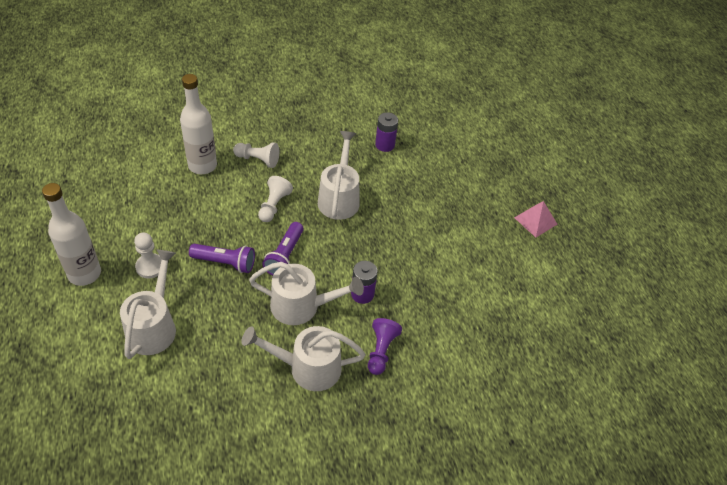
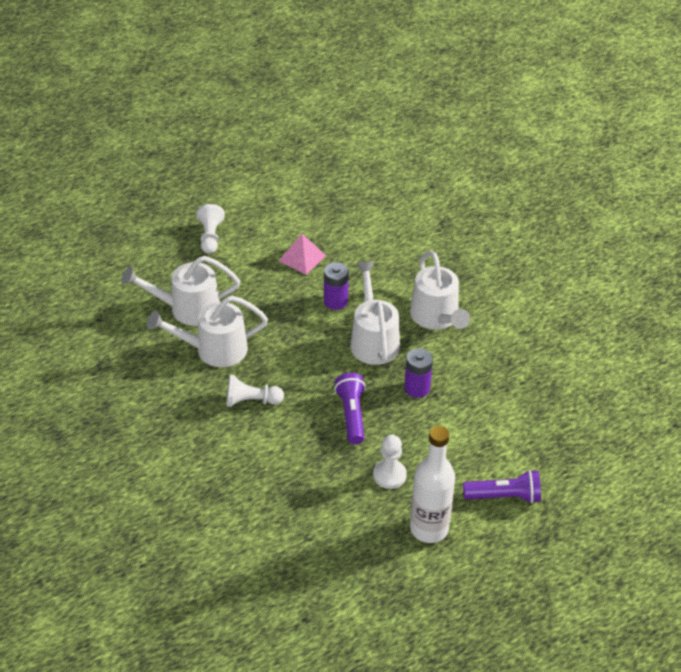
camera: 105 degrees left, 5 degrees down
(154, 326) = (457, 442): white watering can -> white watering can (187, 309)
(202, 165) = (216, 488): white bottle -> none
(258, 160) = (183, 439): white pawn -> white pawn (210, 237)
(285, 256) = (318, 370): purple flashlight -> purple flashlight (504, 496)
(381, 351) = (391, 275): purple pawn -> none
(385, 145) = (109, 332): purple battery -> purple battery (417, 388)
(535, 221) = (179, 200): pink pyramid -> pink pyramid (302, 258)

